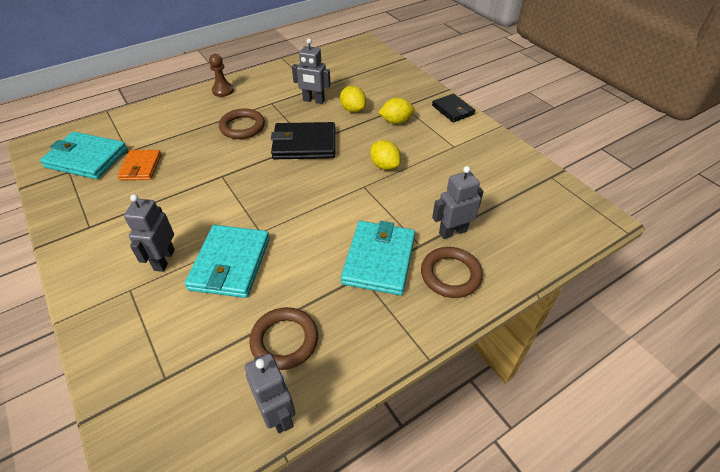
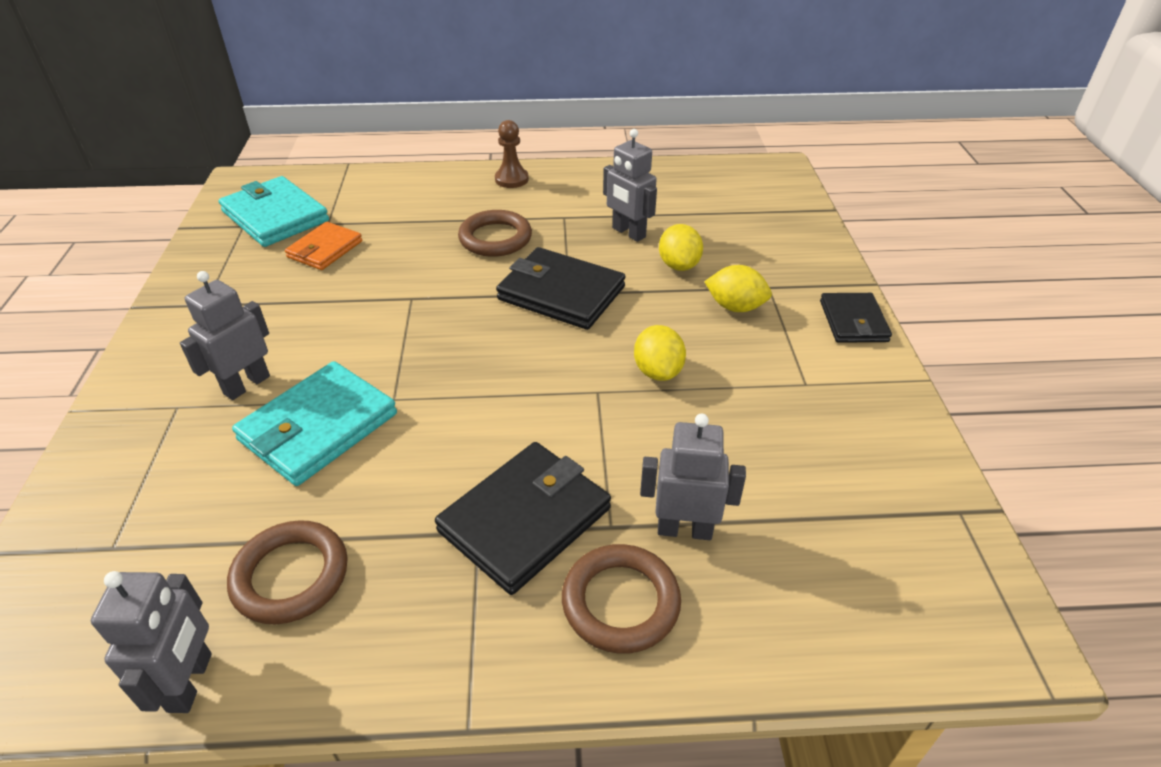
camera: 30 degrees right, 5 degrees down
(379, 259) = (525, 519): turquoise wallet -> black wallet

